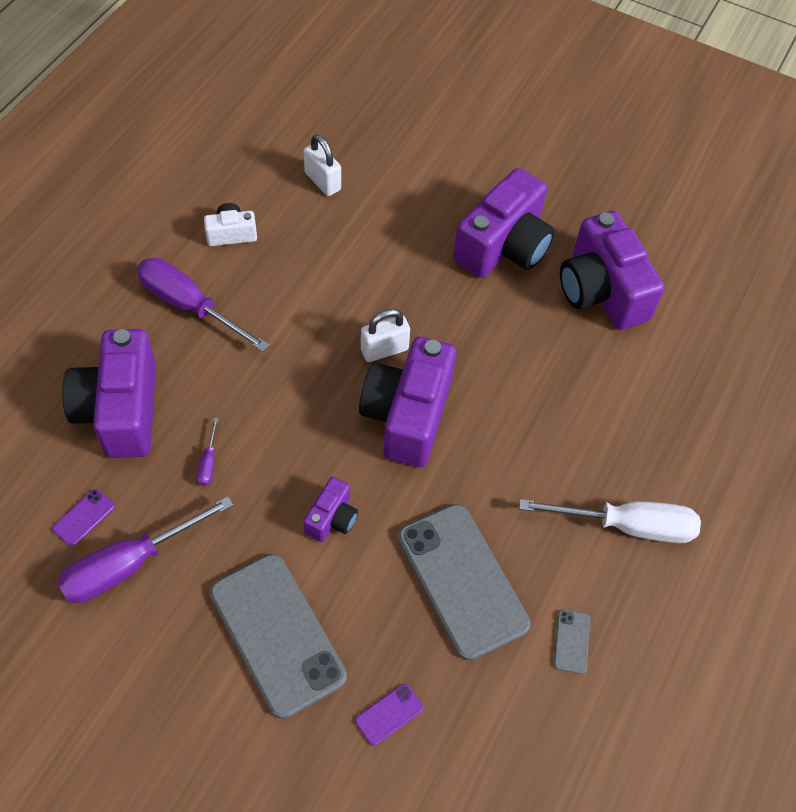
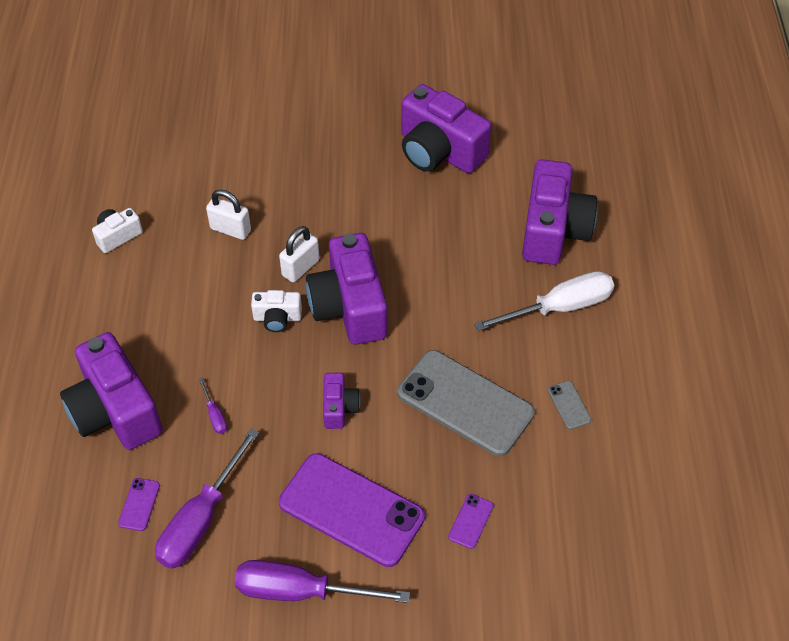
camera: 25 degrees left, 5 degrees down
(189, 306) = (119, 306): purple screwdriver -> purple screwdriver (301, 591)
(277, 634) = (351, 509): grey phone -> purple phone
(322, 181) = (167, 163): white padlock -> white padlock (230, 229)
(329, 392) = (277, 318): none -> white camera
(504, 246) = (345, 151): purple camera -> purple camera (553, 230)

